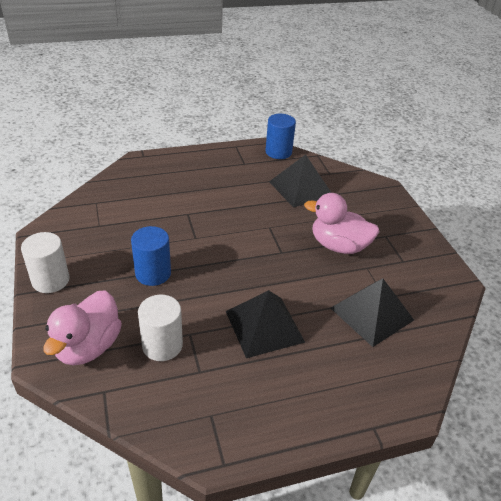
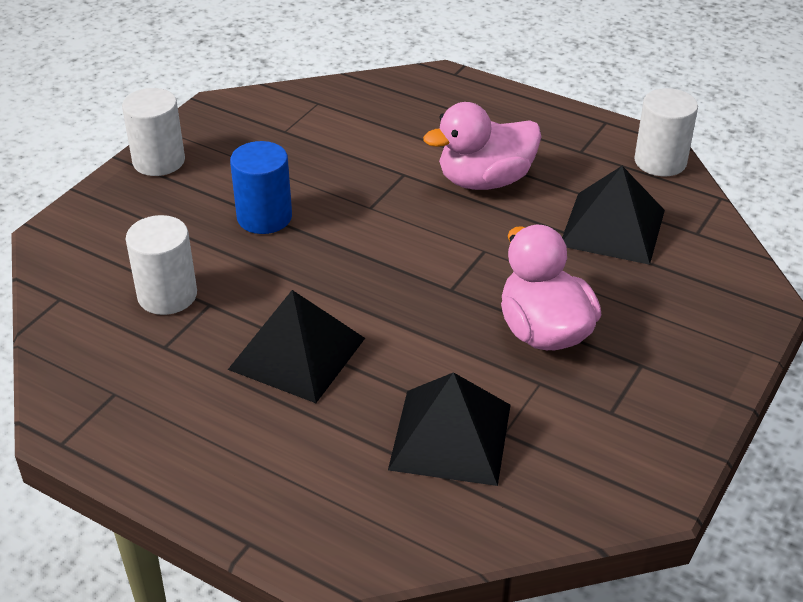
camera: 50 degrees right, 0 degrees up
(88, 346) = (103, 248): pink duck -> pink duck (485, 181)
(278, 152) = (660, 161): blue cylinder -> white cylinder

